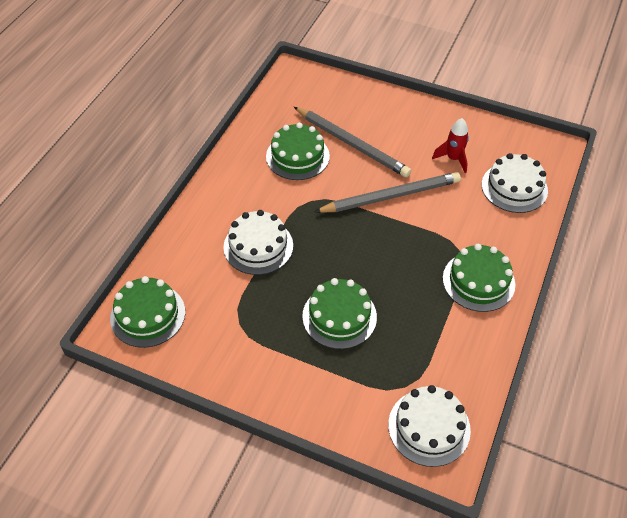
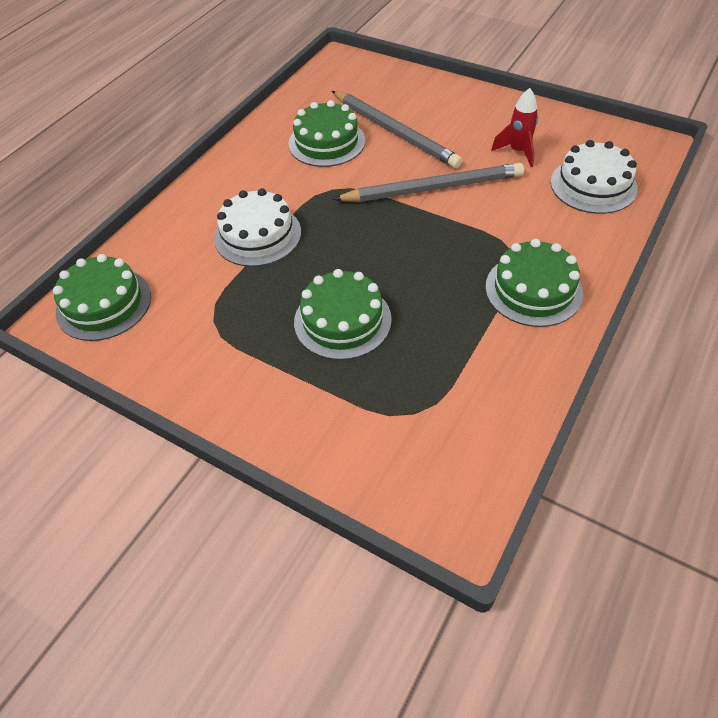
camera: 10 degrees right, 0 degrees up
(429, 427) = (439, 469): white cake -> none

